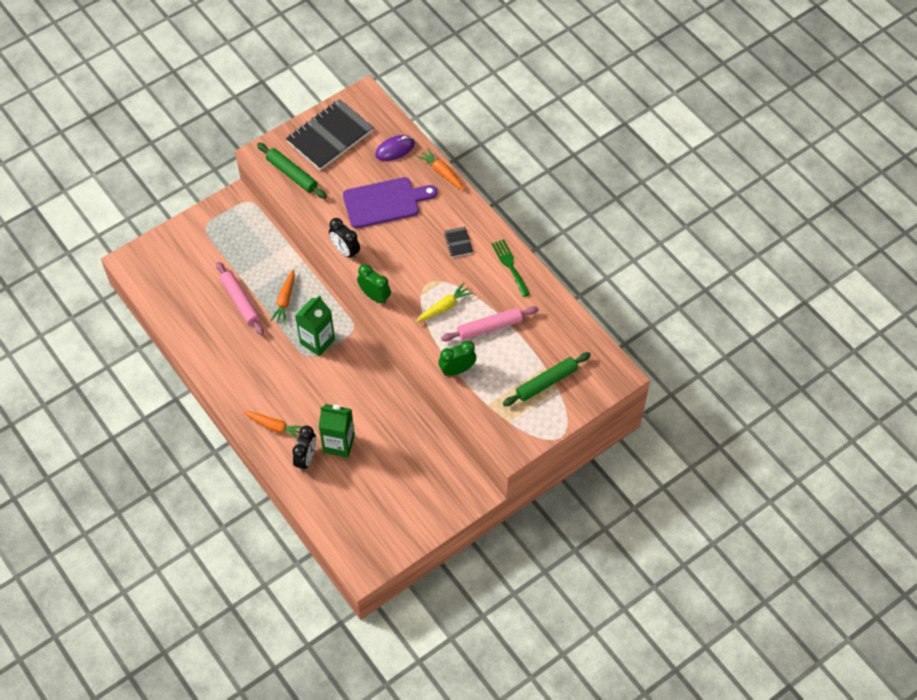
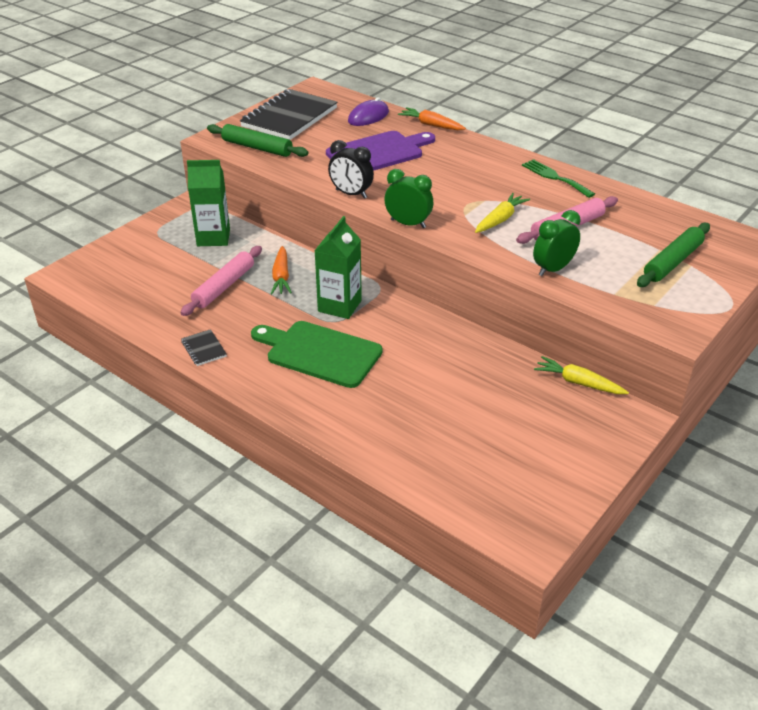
camera: 15 degrees left, 20 degrees down
(240, 301) = (224, 287): pink rolling pin -> pink rolling pin turned 75 degrees clockwise
(275, 427) = (318, 399): orange carrot -> none
(288, 385) = (319, 353): none -> green cutting board
(306, 458) = (378, 425): black clock -> none
(339, 443) = (417, 400): green carton -> green carton (213, 238)
(453, 454) = (578, 382): none -> yellow carrot
(458, 242) = (483, 169): black notebook -> black notebook (204, 349)

